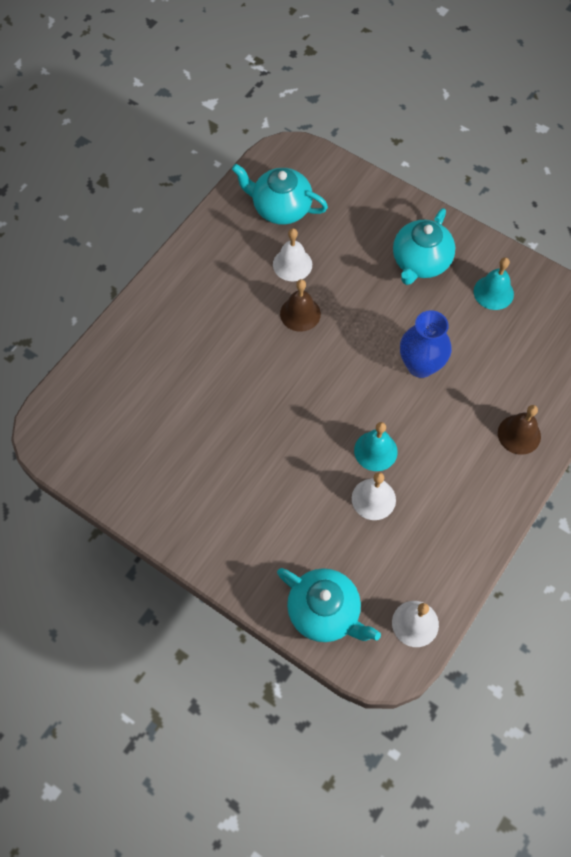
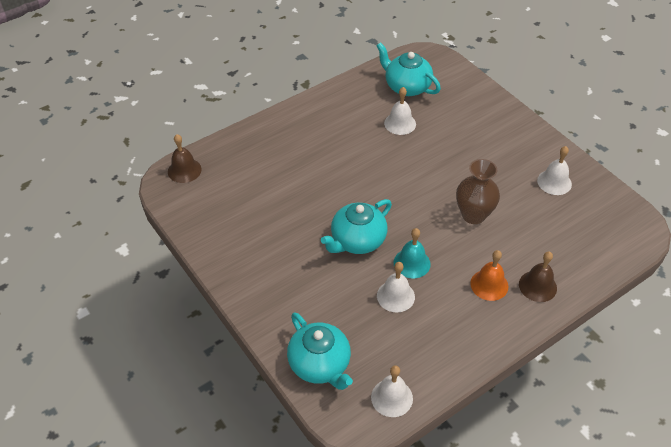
camera: 20 degrees right, 15 degrees down
(300, 313) = (392, 156): brown bell -> brown bell (184, 170)
(420, 262) = (501, 147): turquoise teapot -> turquoise teapot (357, 241)
(420, 365) = (473, 215): blue vase -> brown vase
(468, 450) = (489, 285): none -> orange bell
(493, 292) = (554, 182): turquoise bell -> white bell

